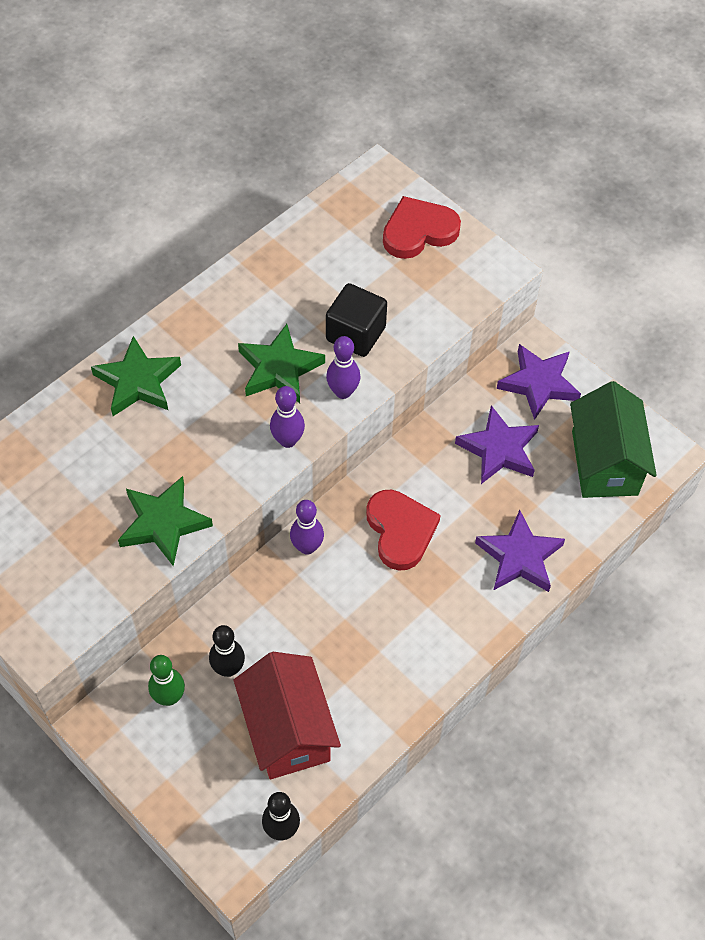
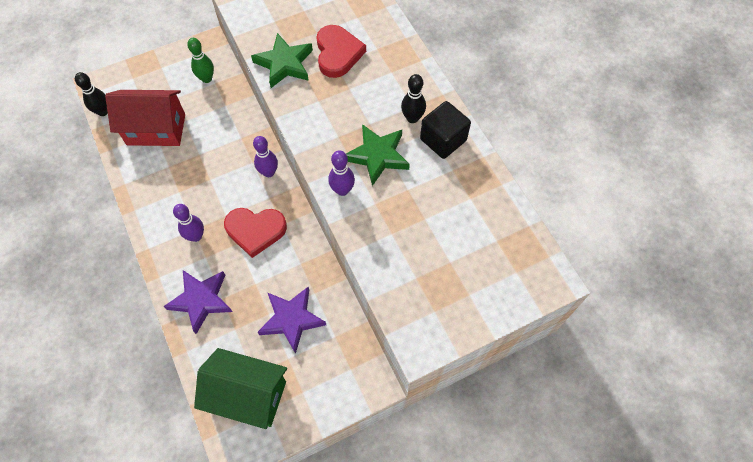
camera: 110 degrees right, 5 degrees up
(137, 381) = (397, 73): green star -> none
(228, 668) = (209, 110): black bowling pin -> black bowling pin (412, 118)
(288, 440) = (316, 145): purple bowling pin -> purple bowling pin (196, 236)
(355, 334) = (391, 214): black cube -> black cube (443, 140)
(418, 231) = (480, 293): red heart -> red heart (338, 53)
(538, 383) = (338, 373): purple star -> none

